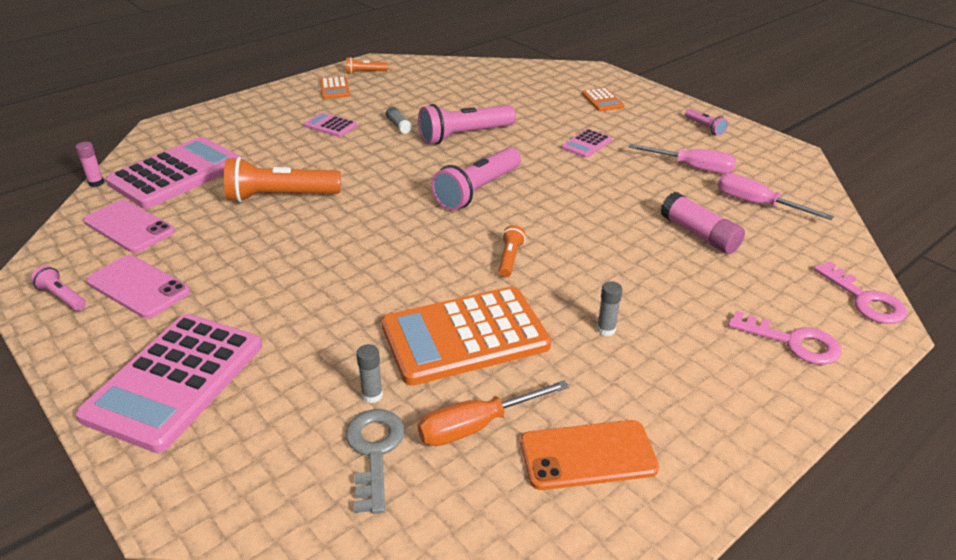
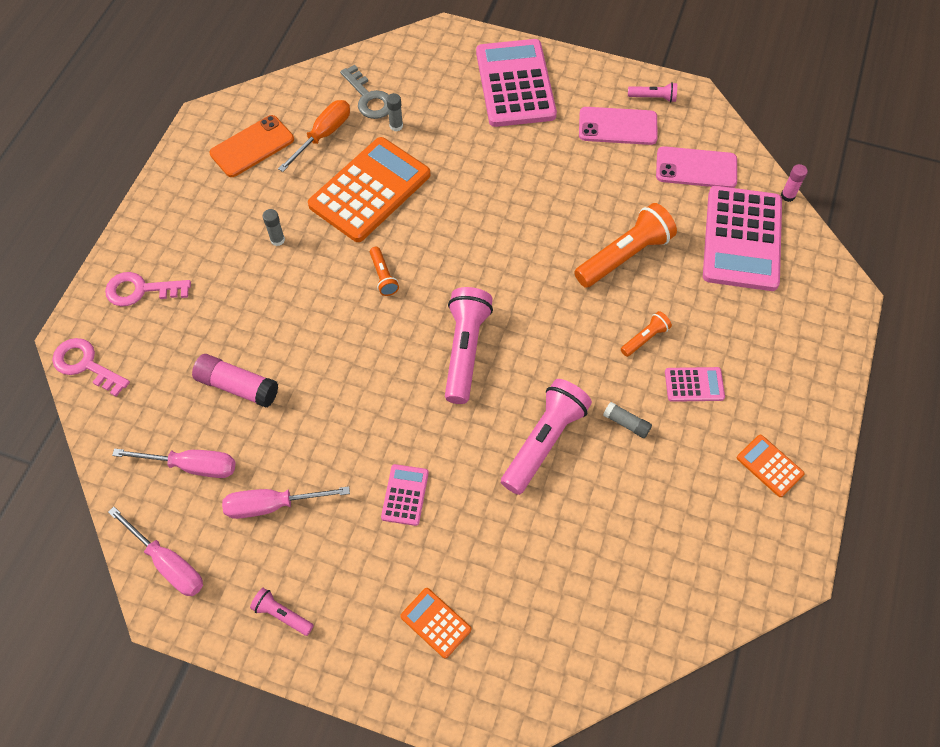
camera: 150 degrees right, 25 degrees up
(365, 72) = (776, 529): orange flashlight -> orange flashlight (645, 338)
(787, 167) = (168, 563): none -> pink screwdriver

